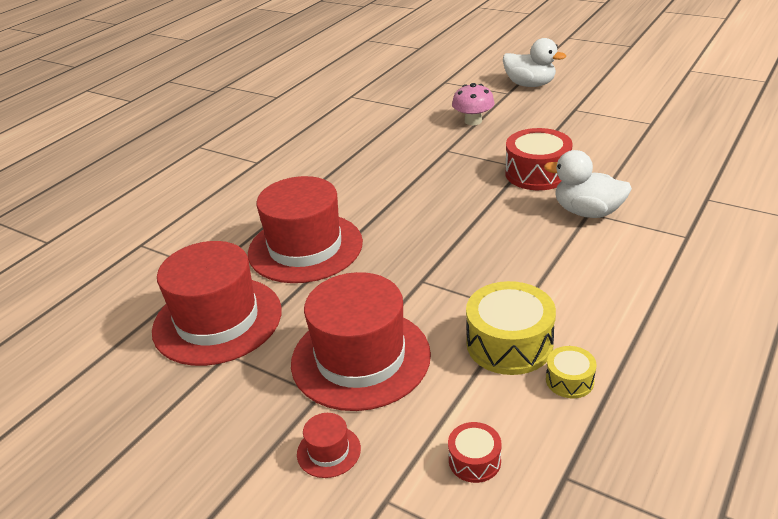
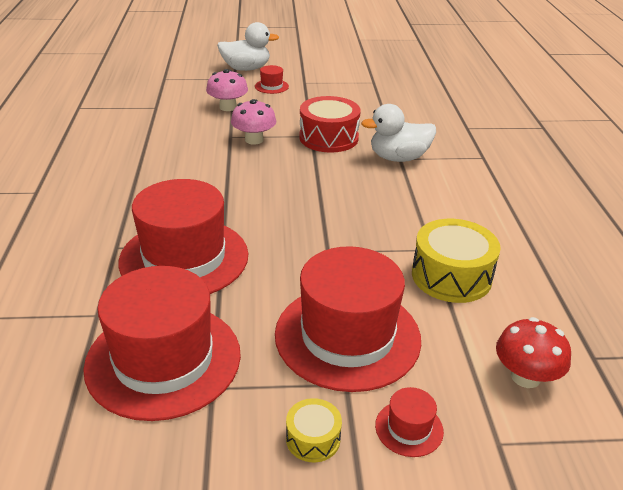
camera: 40 degrees left, 0 degrees up
(464, 158) = (254, 140): none -> pink mushroom
(474, 460) = (525, 376): red drum -> red mushroom
(536, 108) = (271, 86): none -> red hat
(569, 380) = (521, 286): yellow drum -> yellow drum (313, 439)

